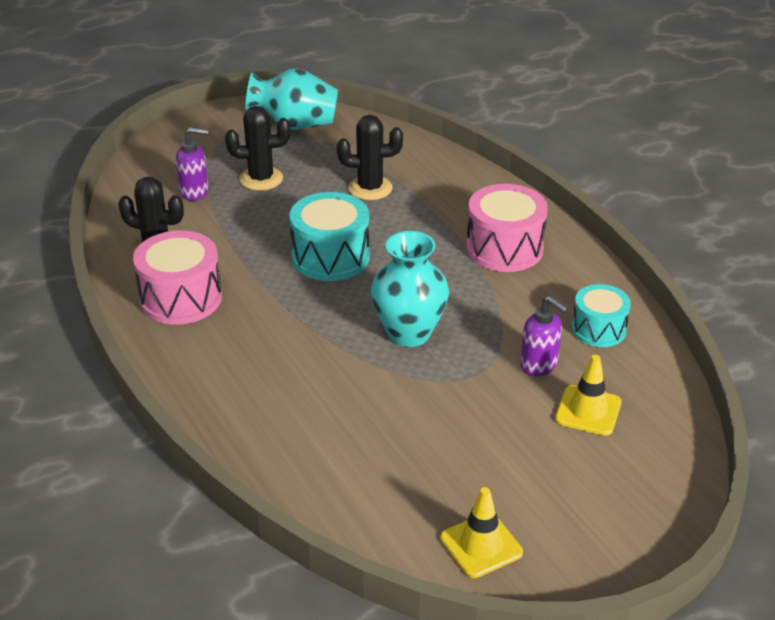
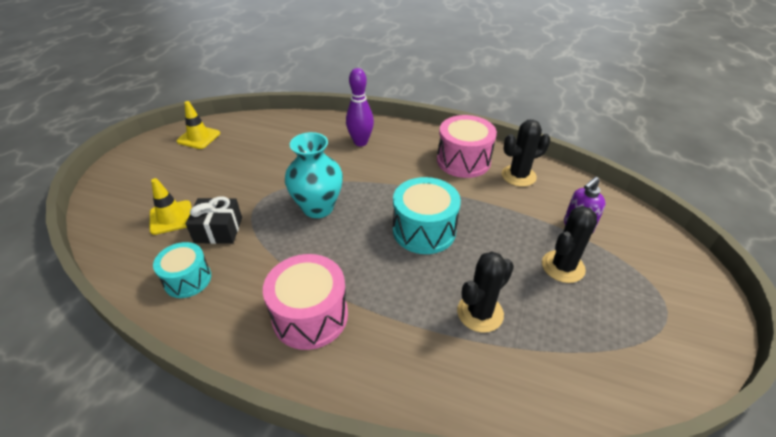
camera: 140 degrees right, 5 degrees up
(259, 393) = (360, 142): none -> purple bowling pin
(295, 125) = (646, 352): turquoise vase -> none
(539, 365) = (218, 230): purple soap dispenser -> black gift

